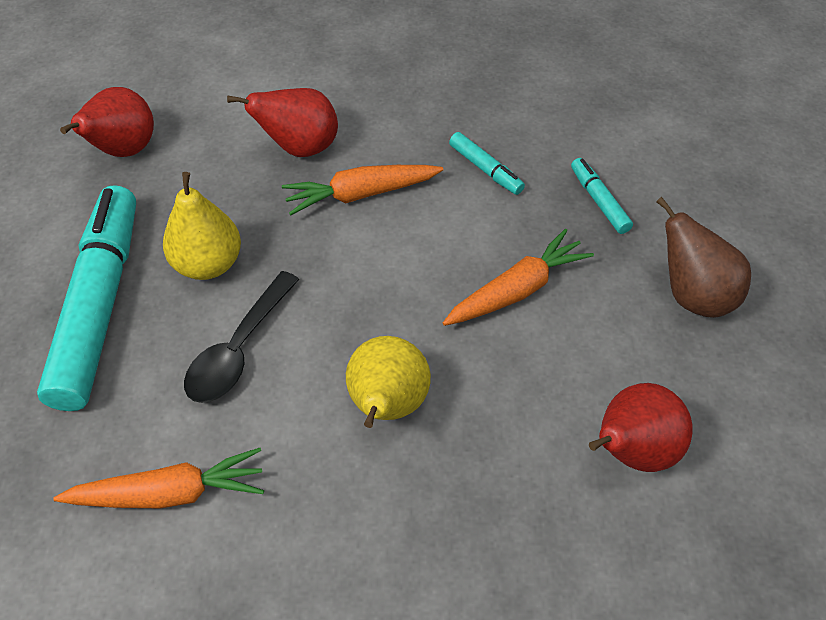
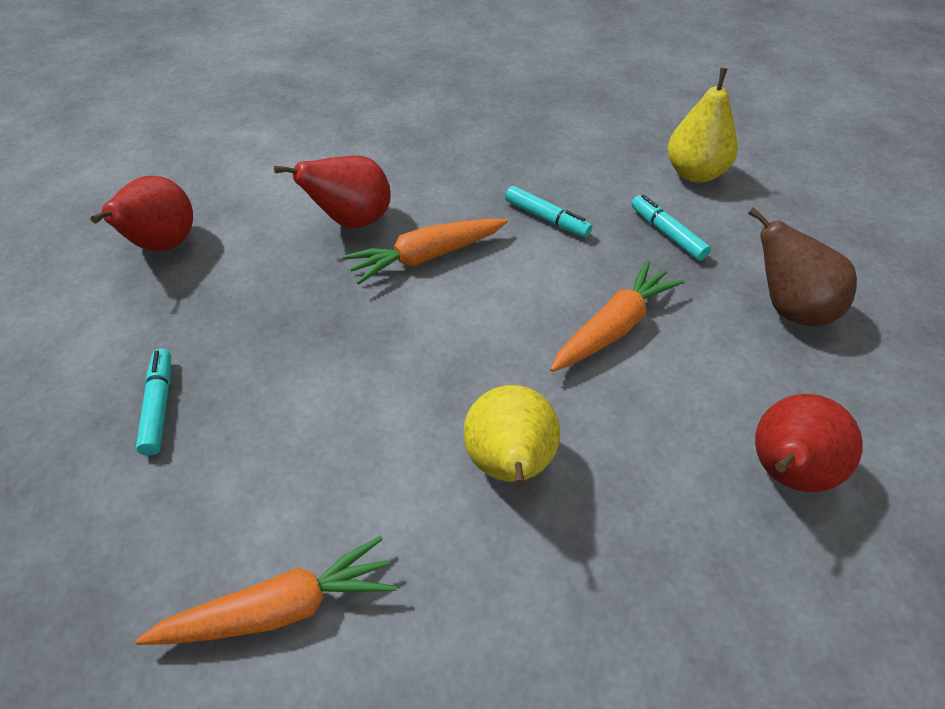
camera: 10 degrees left, 5 degrees down
(99, 305) = (159, 406): turquoise marker -> turquoise marker, size x0.42
(208, 264) = (277, 346): yellow pear -> yellow pear (695, 173)
(238, 350) = (329, 431): black spoon -> none

